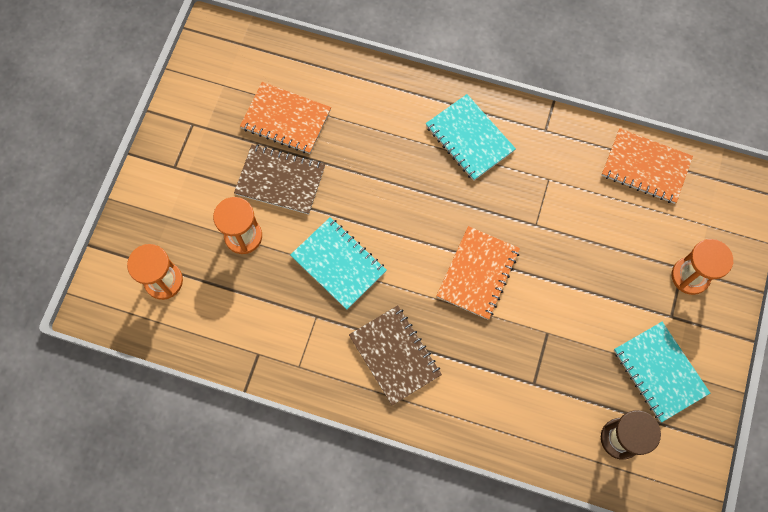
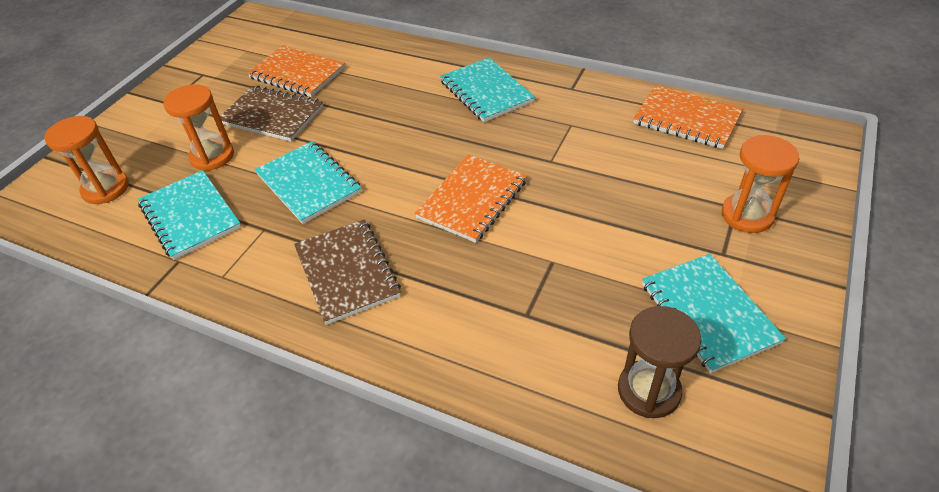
camera: 10 degrees right, 25 degrees down
(250, 307) = (190, 216): none -> turquoise notebook

